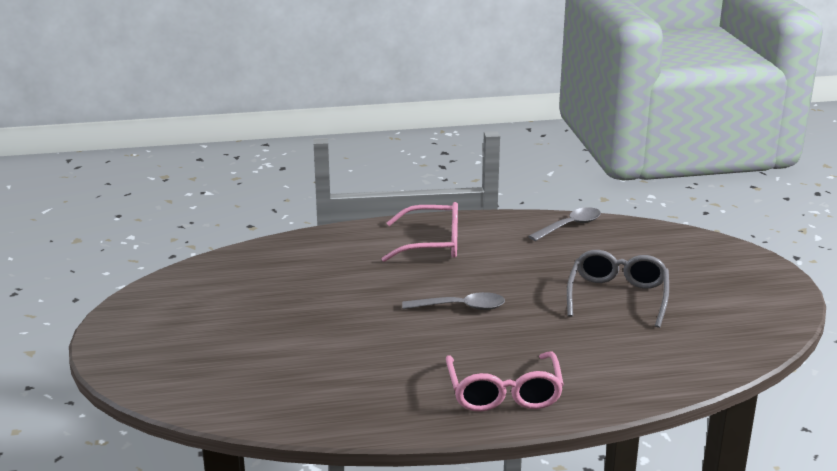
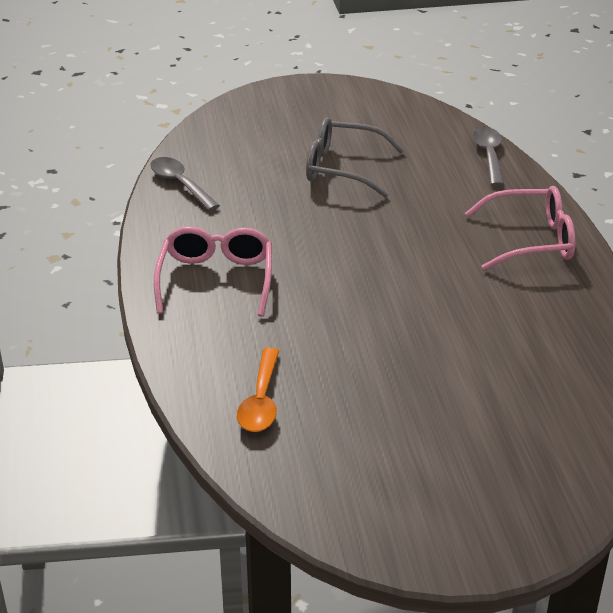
camera: 90 degrees left, 10 degrees up
(285, 263) = (261, 401): none -> orange spoon
(461, 307) = (371, 261): grey spoon -> grey spoon (489, 156)

